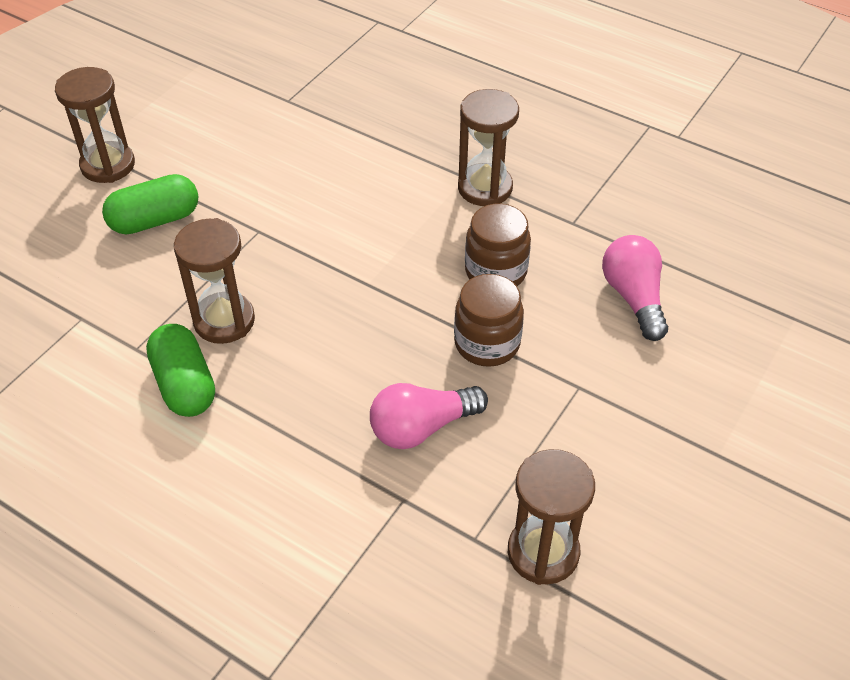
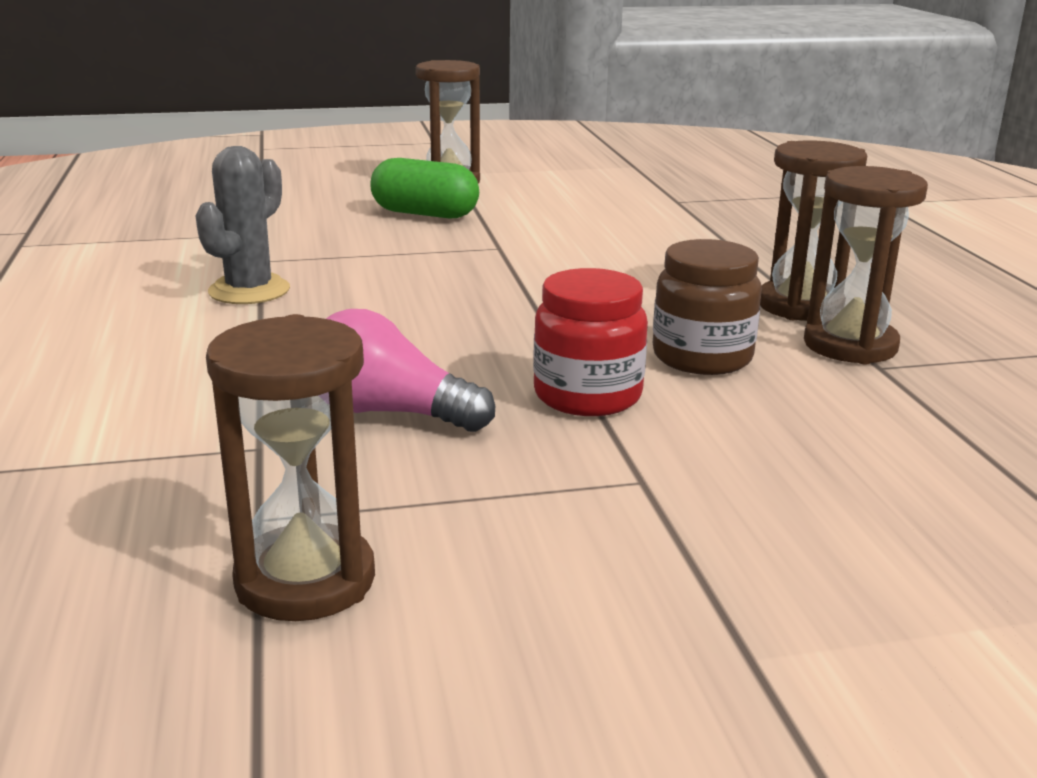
camera: 45 degrees right, 25 degrees down
(184, 384) = (249, 291): green capsule -> grey cactus
(224, 321) = (360, 275): brown hourglass -> brown hourglass (850, 345)
(487, 343) = (587, 396): brown jar -> red jar
(634, 297) = (869, 452): pink light bulb -> none

